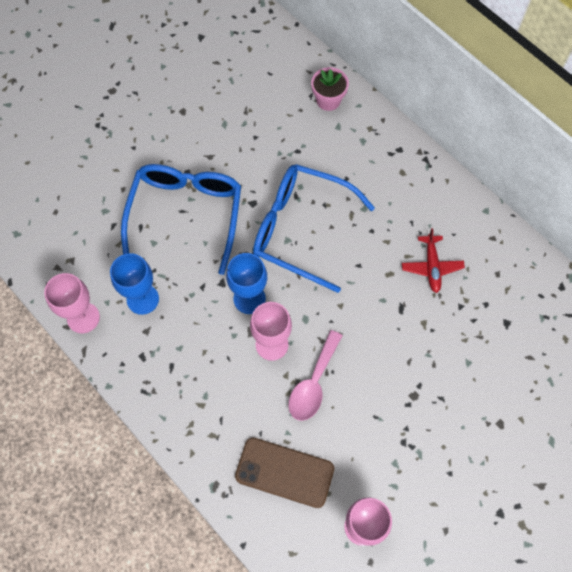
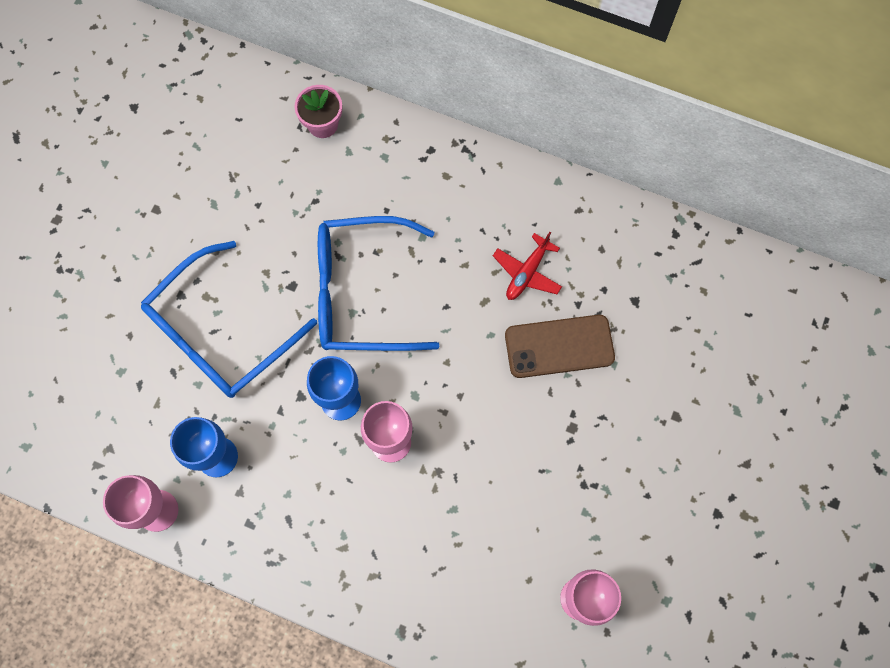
camera: 25 degrees left, 5 degrees up
(186, 214) = (220, 333): blue glasses -> blue glasses turned 120 degrees counterclockwise
(284, 472) = (471, 579): brown phone -> brown phone (559, 346)
(313, 383) = (457, 465): pink spoon -> none
(431, 266) = (527, 272): red plane -> red plane turned 60 degrees clockwise

